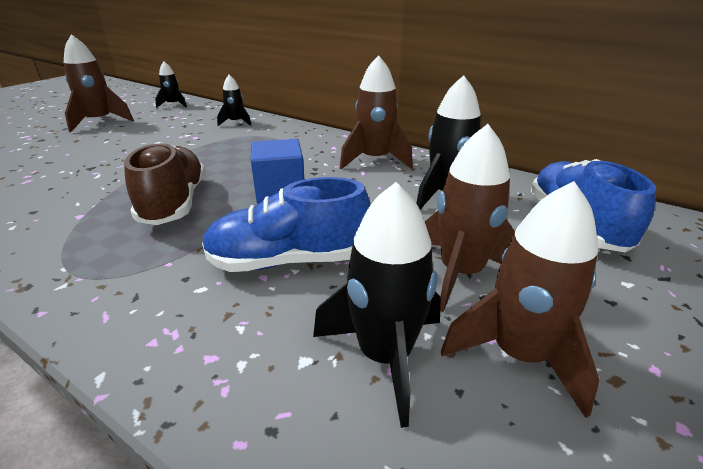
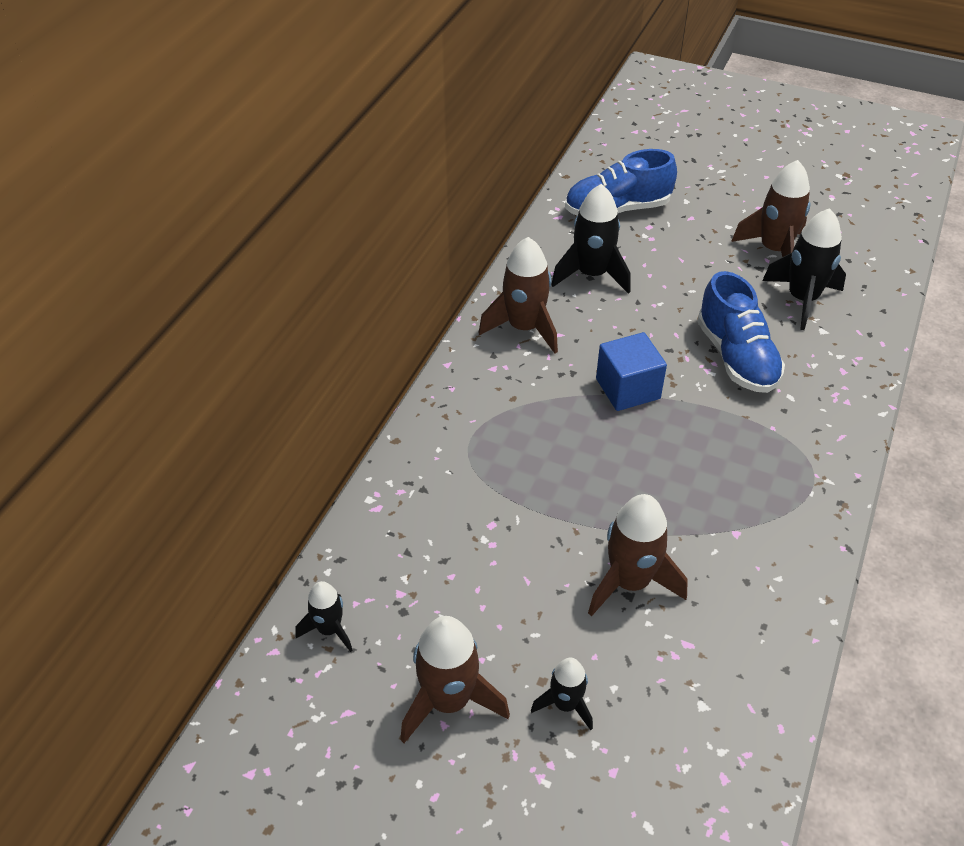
camera: 100 degrees left, 15 degrees up
(174, 203) = (682, 464): brown shoe -> none
(236, 122) = (417, 496): black rocket -> black rocket (565, 704)
(461, 273) = (709, 269): brown rocket -> brown rocket (630, 582)

